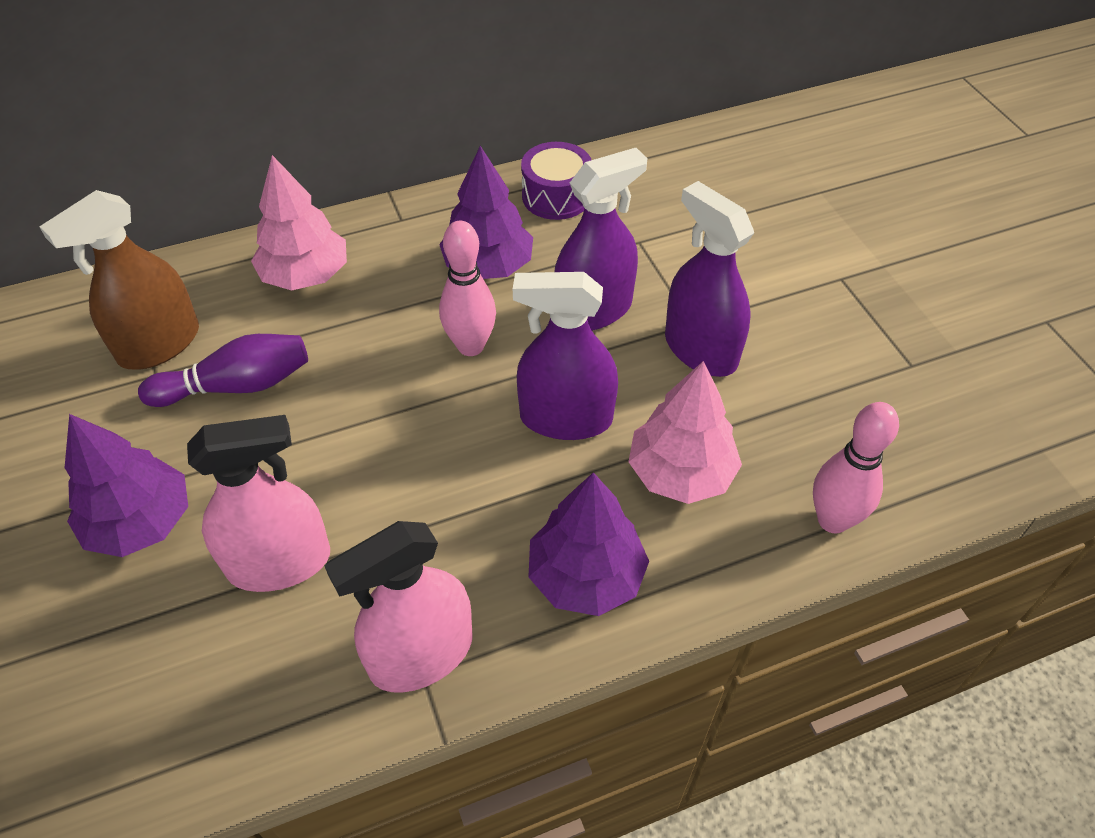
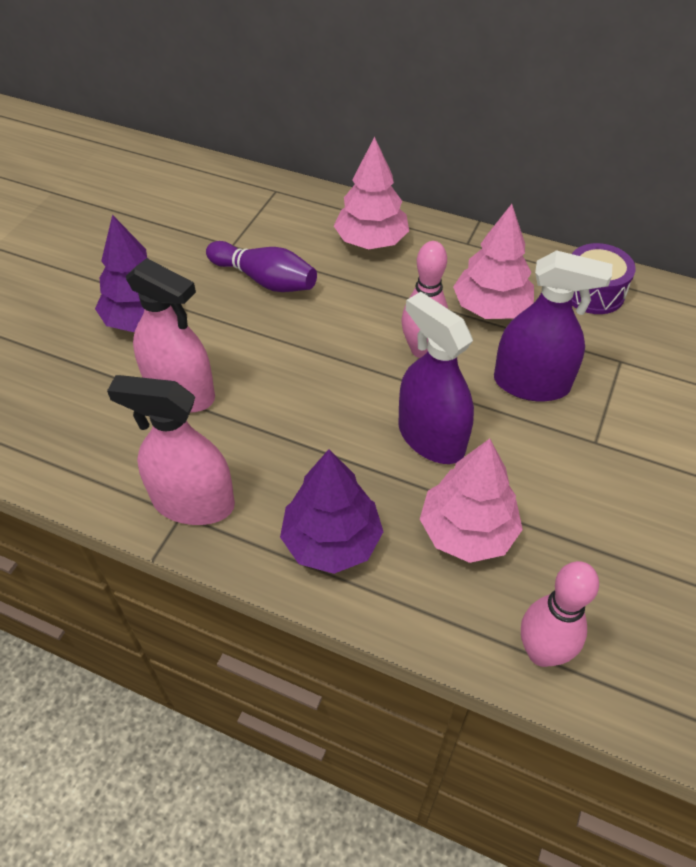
camera: 45 degrees right, 0 degrees up
(159, 344) = (251, 230): brown spray bottle -> none
(488, 266) = (491, 308): purple tree -> pink tree
(700, 349) = (580, 464): purple spray bottle -> none

